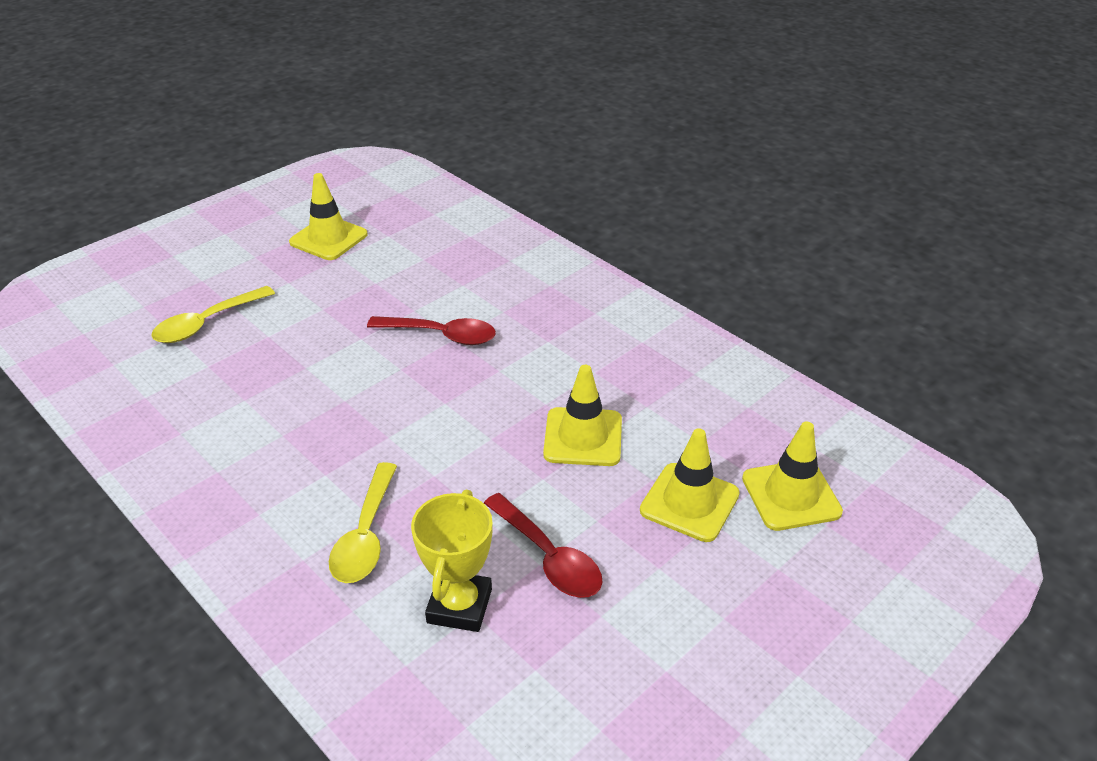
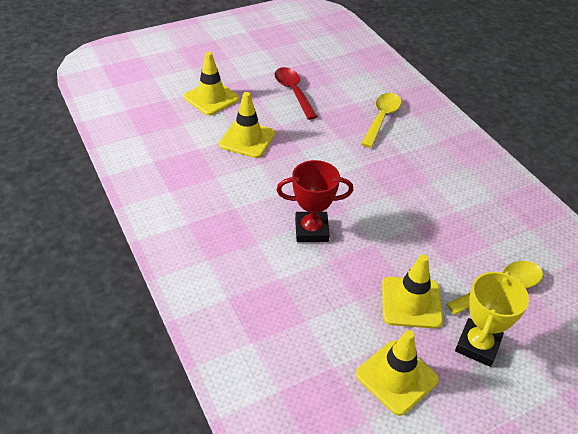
camera: 165 degrees left, 5 degrees up
(441, 335) = (311, 230): red spoon -> red trophy
(459, 606) = (341, 84): yellow trophy -> yellow trophy (477, 345)
(791, 495) = (159, 90): yellow traffic cone -> yellow traffic cone (411, 302)

